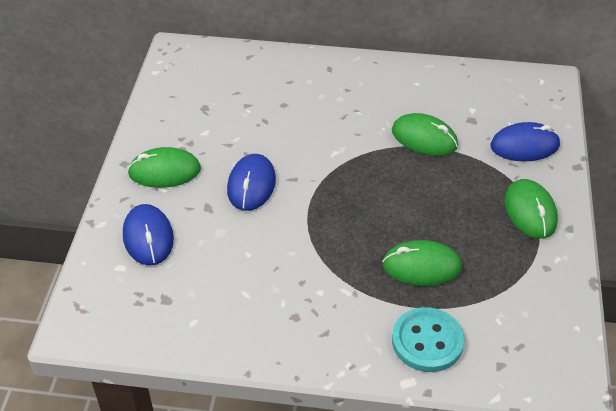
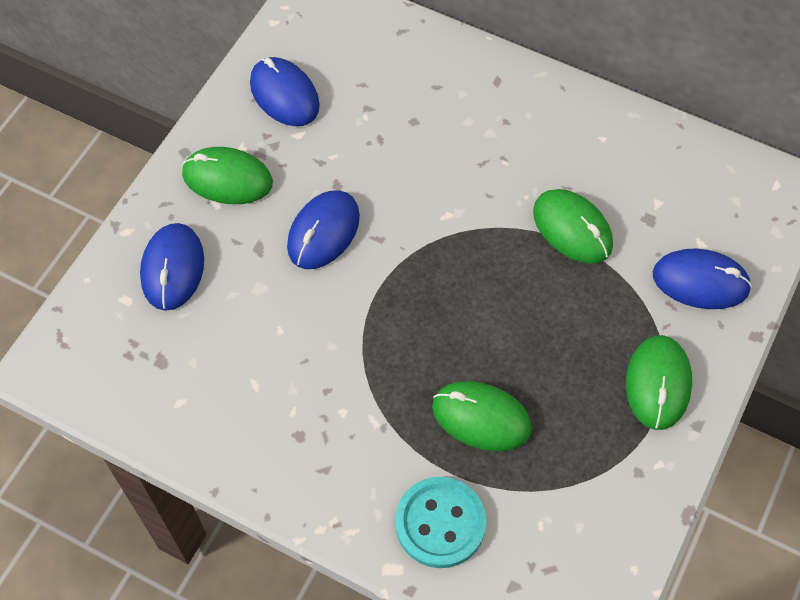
camera: 20 degrees right, 15 degrees up
(183, 111) = (284, 95): none -> blue mouse

